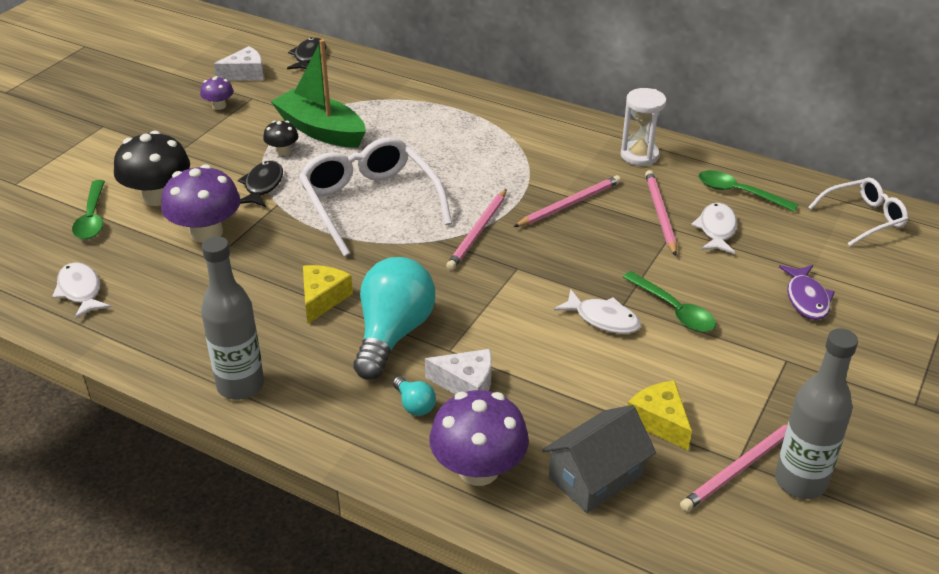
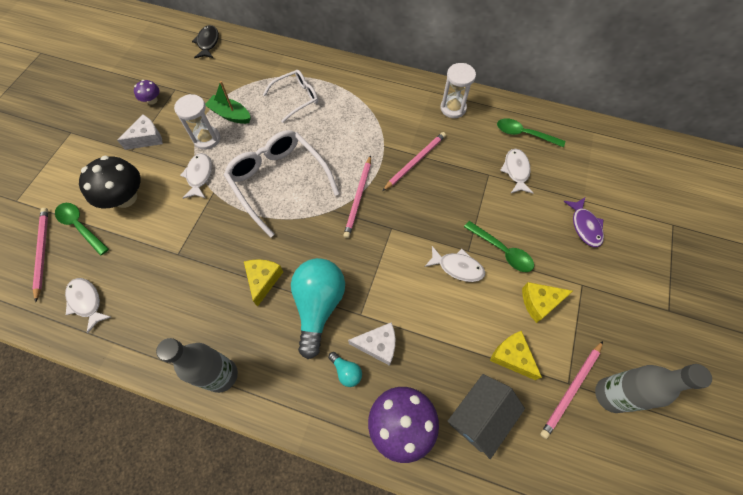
camera: 10 degrees left, 25 degrees up
(92, 218) = (81, 227): green spoon -> green spoon turned 150 degrees clockwise
(206, 232) = (167, 228): purple mushroom -> none
(245, 74) = (165, 66): white cheese -> white cheese (147, 138)
(262, 186) = (199, 175): black fish -> white fish
(282, 151) = (207, 139): black mushroom -> white hourglass
(321, 130) = (230, 115): green boat -> green boat, size x0.63
(660, 214) = (476, 161): pink pencil -> pink pencil (42, 252)
(716, 370) = (540, 302): none -> yellow cheese
(863, 218) = (607, 146): white glasses -> white glasses (296, 98)

